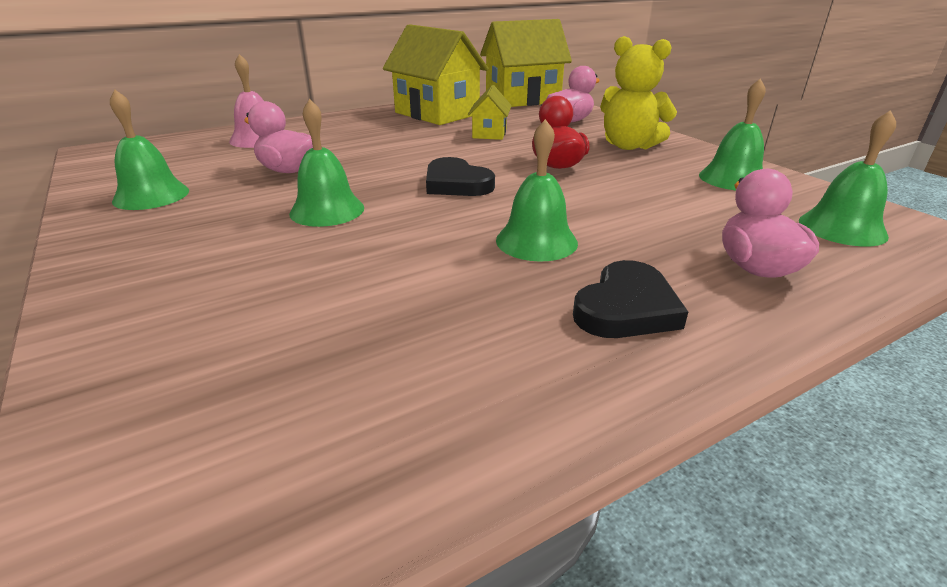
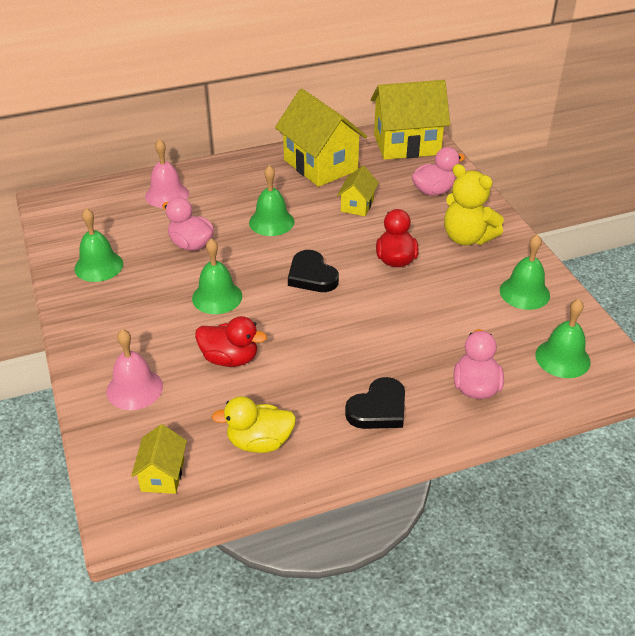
camera: 10 degrees right, 10 degrees up
(178, 325) = (134, 389): none -> pink bell
(218, 475) = (163, 475): none -> yellow house
(354, 270) = (230, 358): none -> red duck
(431, 382) = (259, 442): none -> yellow duck
(536, 241) = (348, 346): green bell -> green bell (271, 222)

